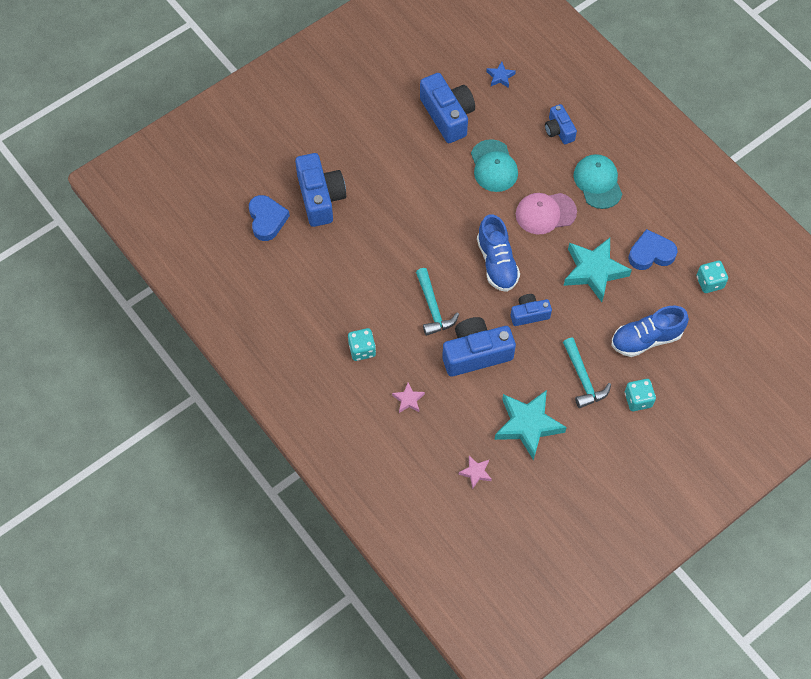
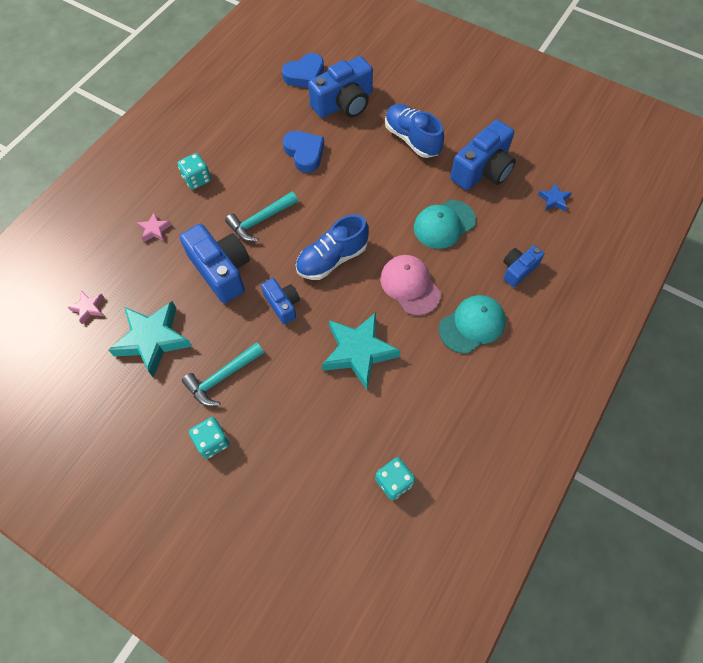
camera: 70 degrees right, 0 degrees up
(646, 339) = (292, 429): blue shoe -> blue shoe (412, 139)
(651, 253) = (405, 405): blue heart -> blue heart (304, 153)

